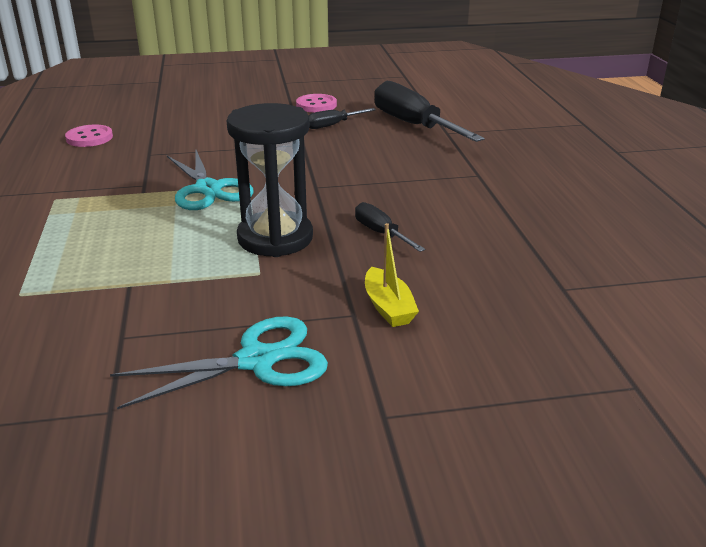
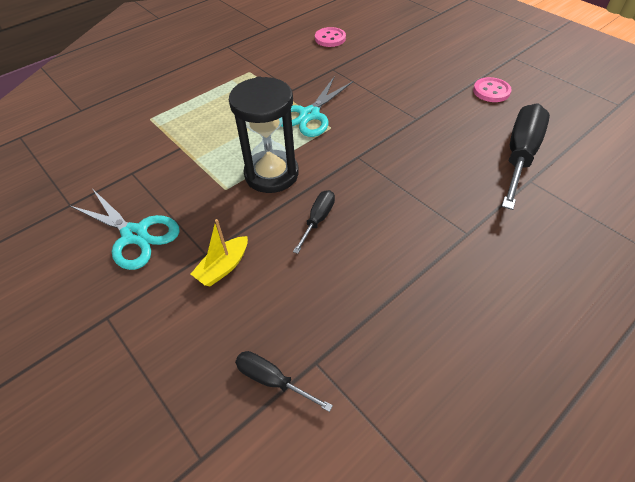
camera: 60 degrees right, 20 degrees up
(333, 125) = (466, 116): black screwdriver -> black screwdriver (272, 380)

